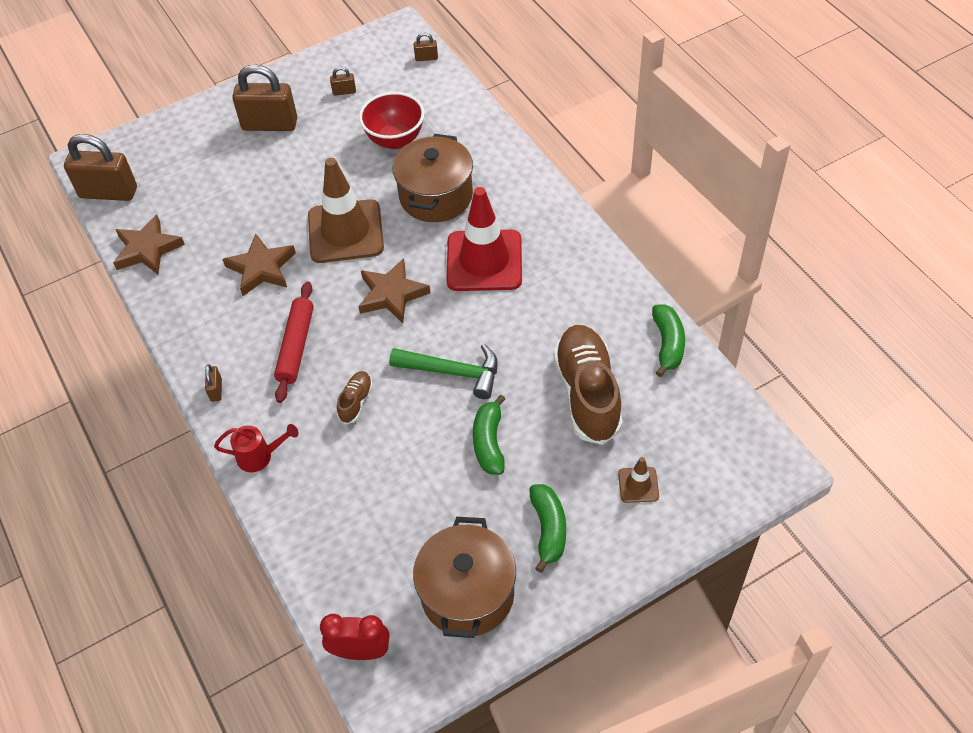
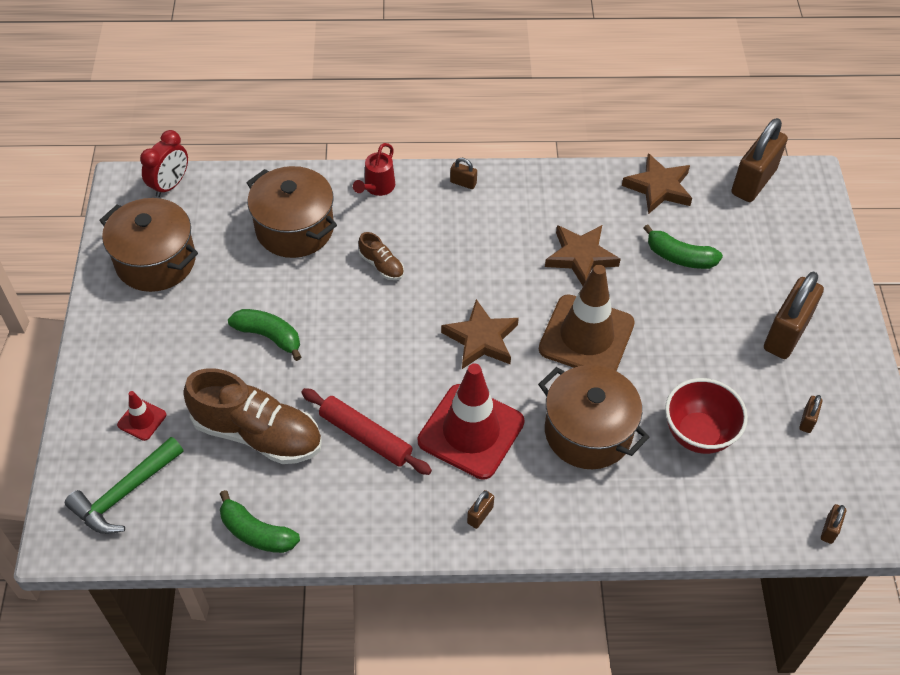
camera: 115 degrees right, 0 degrees up
(296, 346) = (471, 248): red rolling pin -> red rolling pin (365, 436)
(353, 496) = (295, 228): none -> brown pot
(453, 372) = (359, 344): green hammer -> green hammer (124, 493)
(548, 529) = (159, 336): green banana -> green banana (679, 257)
(549, 224) = (480, 515): none -> brown padlock
(638, 485) = (142, 420): brown traffic cone -> red traffic cone

